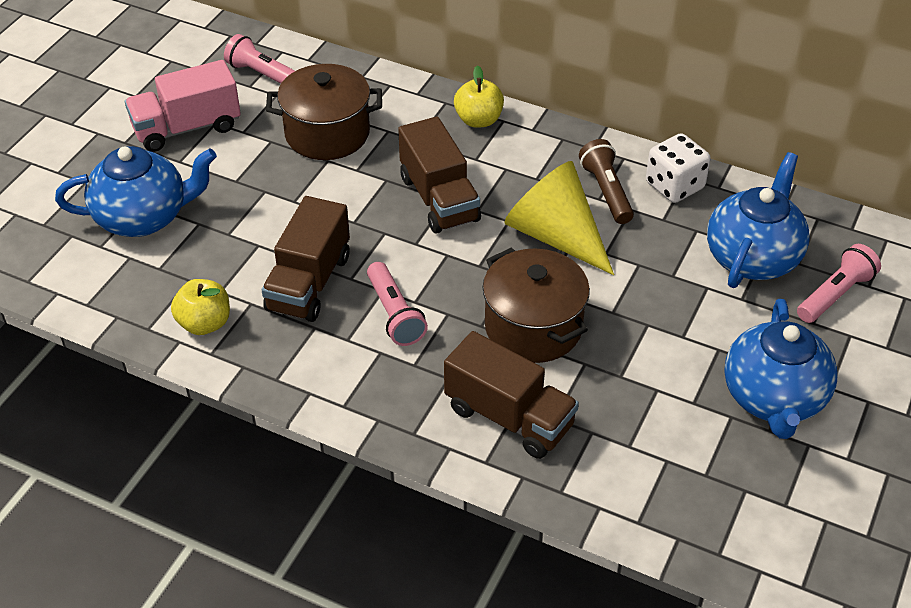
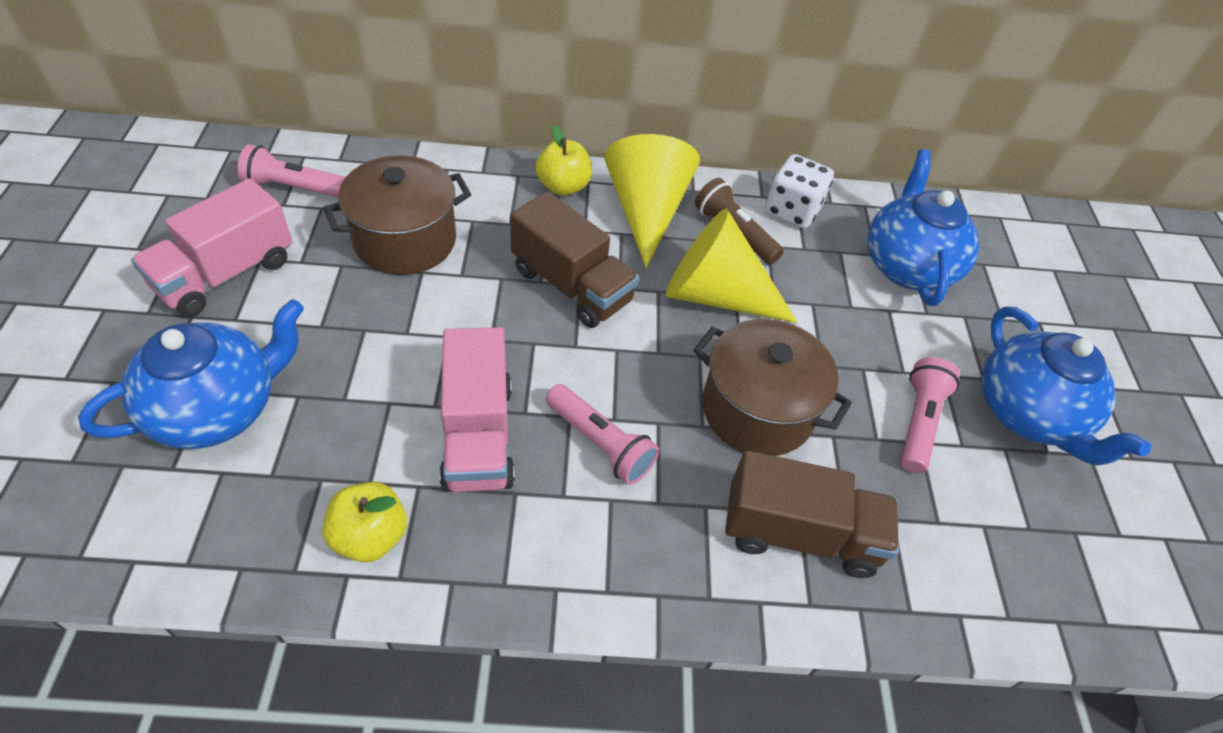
camera: 30 degrees left, 5 degrees up
(309, 283) = (478, 434): brown truck -> pink truck
(538, 156) = (646, 211): none -> yellow cone
(835, 295) = (999, 284): pink flashlight -> pink flashlight (918, 422)

